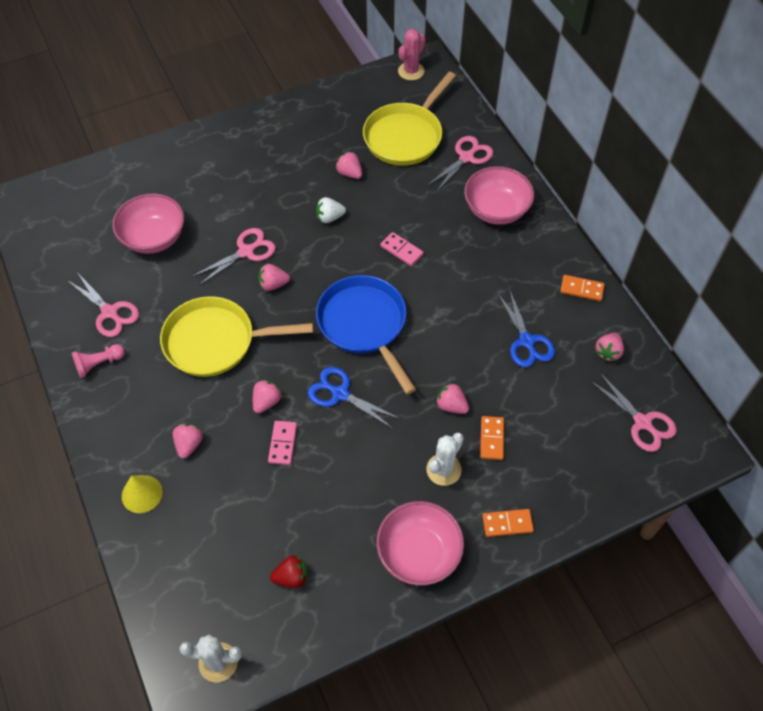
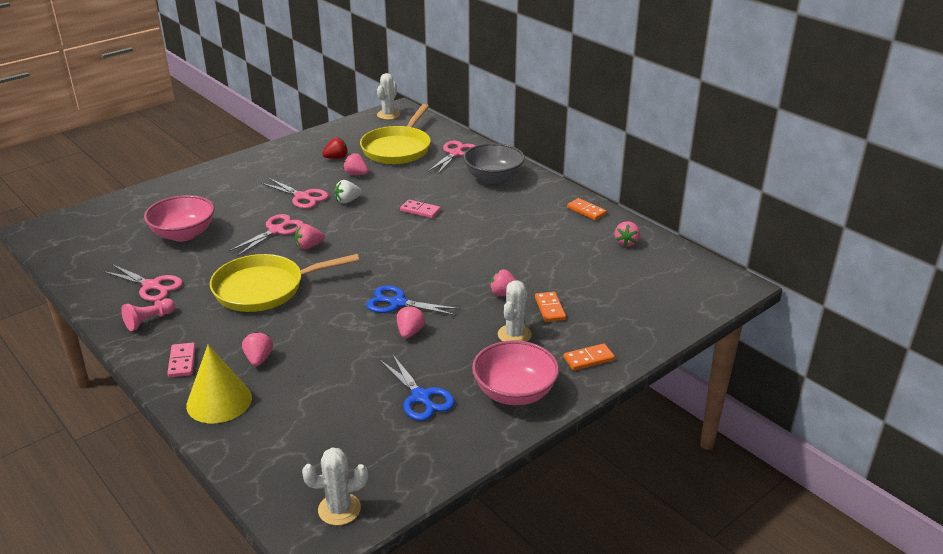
camera: 15 degrees left, 25 degrees down
(142, 494) = (219, 401): yellow cone -> yellow cone, size x1.50
(266, 402) = (328, 319): pink strawberry -> pink strawberry (410, 332)
(283, 444) = (353, 343): pink domino -> pink domino (182, 362)
(291, 577) = (395, 432): red strawberry -> red strawberry (336, 158)
(364, 325) = (404, 258): blue pan -> none
(411, 71) = (388, 115): pink cactus -> white cactus
(496, 210) = (493, 178): pink bowl -> grey bowl
(527, 341) = (554, 246): blue scissors -> blue scissors (421, 397)
(581, 289) = (586, 211): orange domino -> orange domino turned 45 degrees clockwise
(642, 423) = (676, 278): pink scissors -> pink scissors (302, 197)

